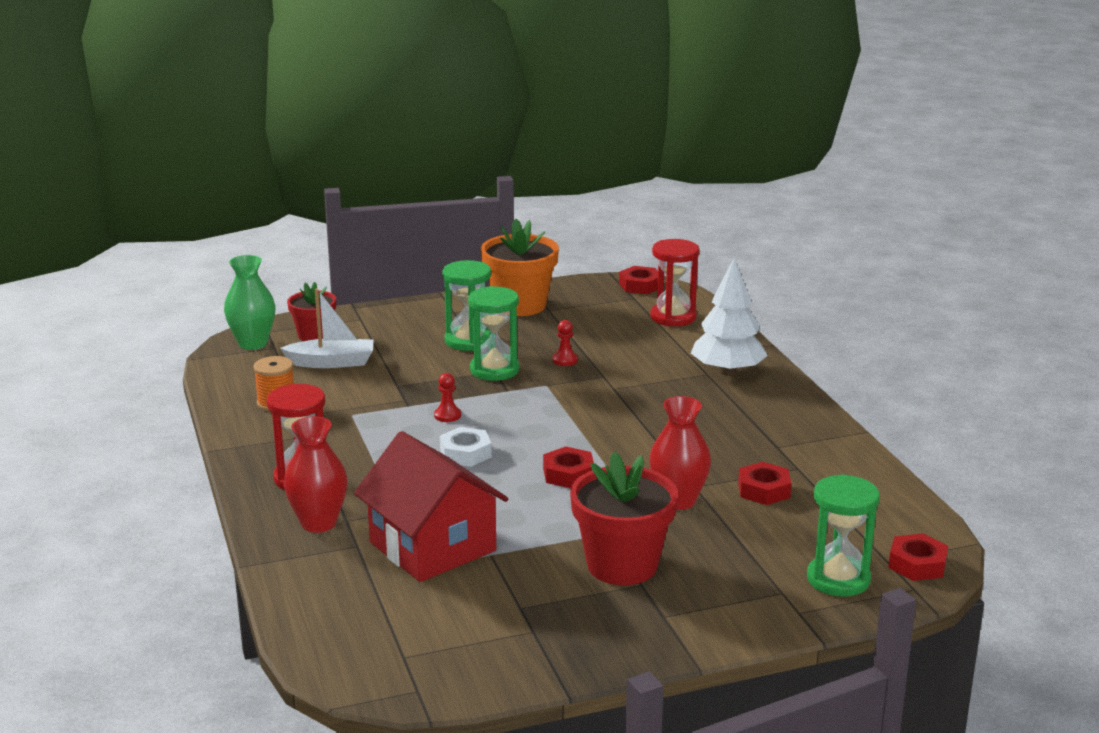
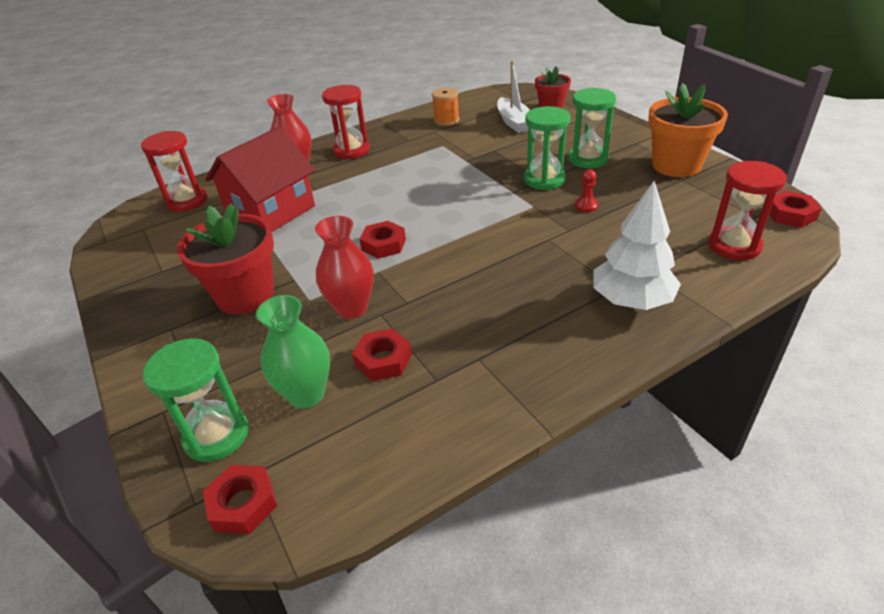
camera: 80 degrees right, 15 degrees up
(253, 343) = (524, 95): green vase -> green vase (306, 394)
(345, 619) = (187, 201): none -> red hourglass
(447, 415) = (457, 177): red pawn -> none
(465, 453) = (402, 196): white nut -> none

